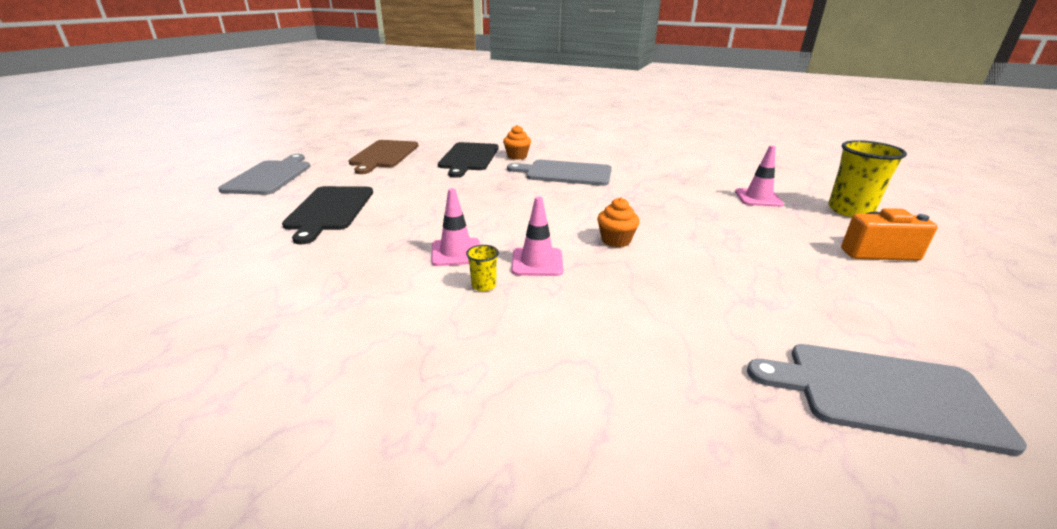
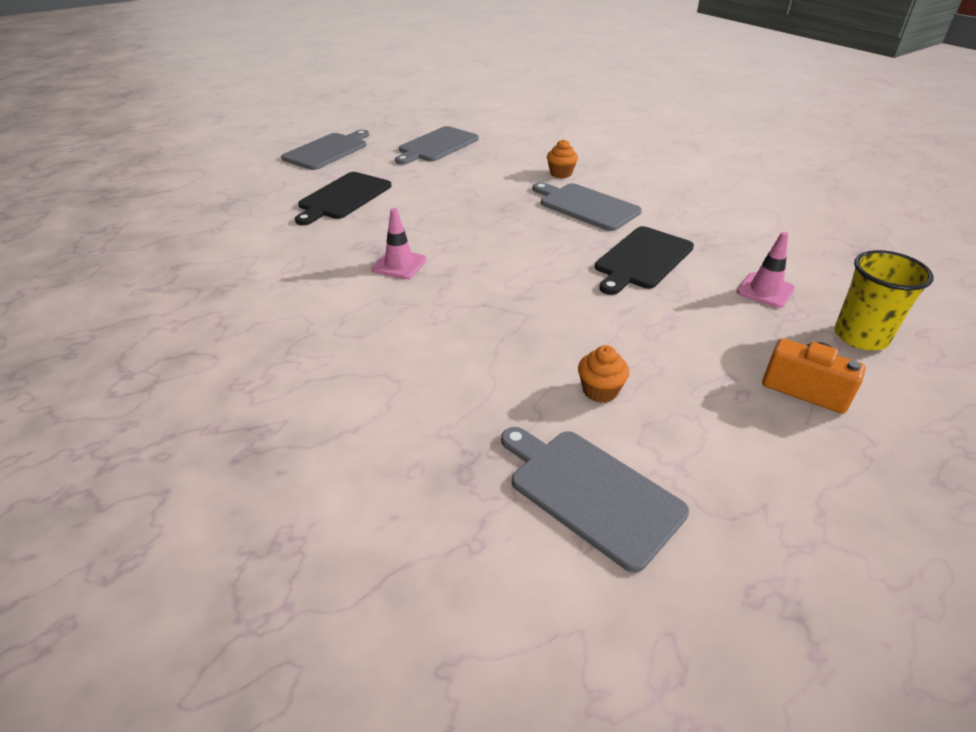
camera: 30 degrees right, 10 degrees up
(384, 155) = (437, 145): brown cutting board -> grey cutting board
(468, 158) = (510, 165): black cutting board -> black cutting board (642, 259)
(484, 285) = (390, 300): yellow cup -> none
(537, 262) = (452, 293): pink traffic cone -> none
(616, 240) = (544, 293): orange cupcake -> orange cupcake (600, 391)

